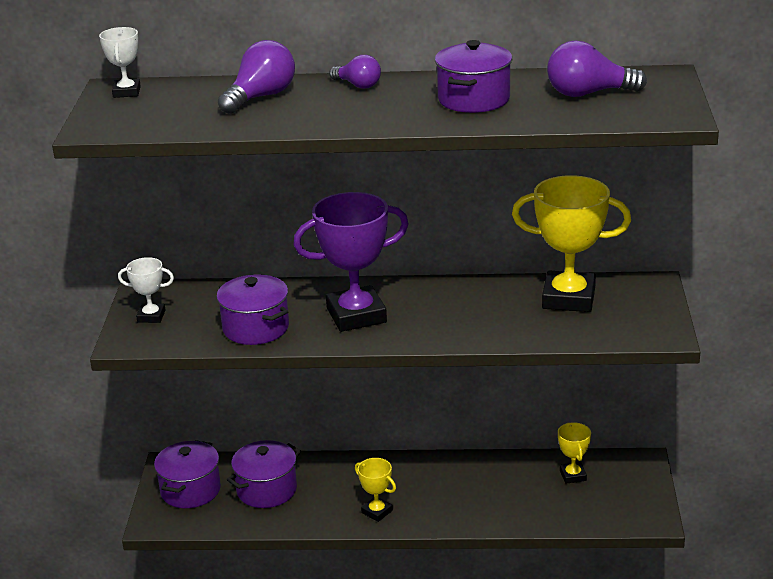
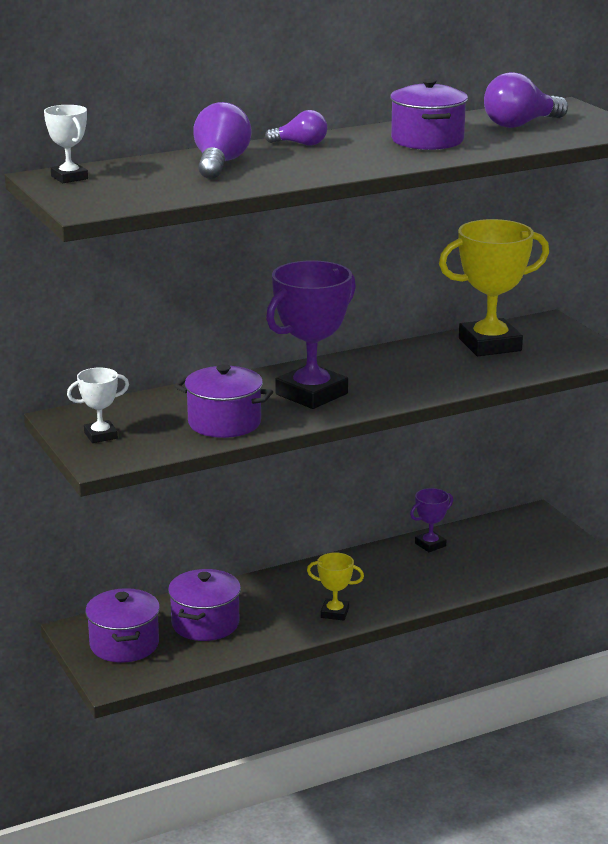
camera: 30 degrees left, 5 degrees down
(518, 467) = (430, 545): none -> purple trophy
(573, 475) = (486, 539): yellow trophy -> none

